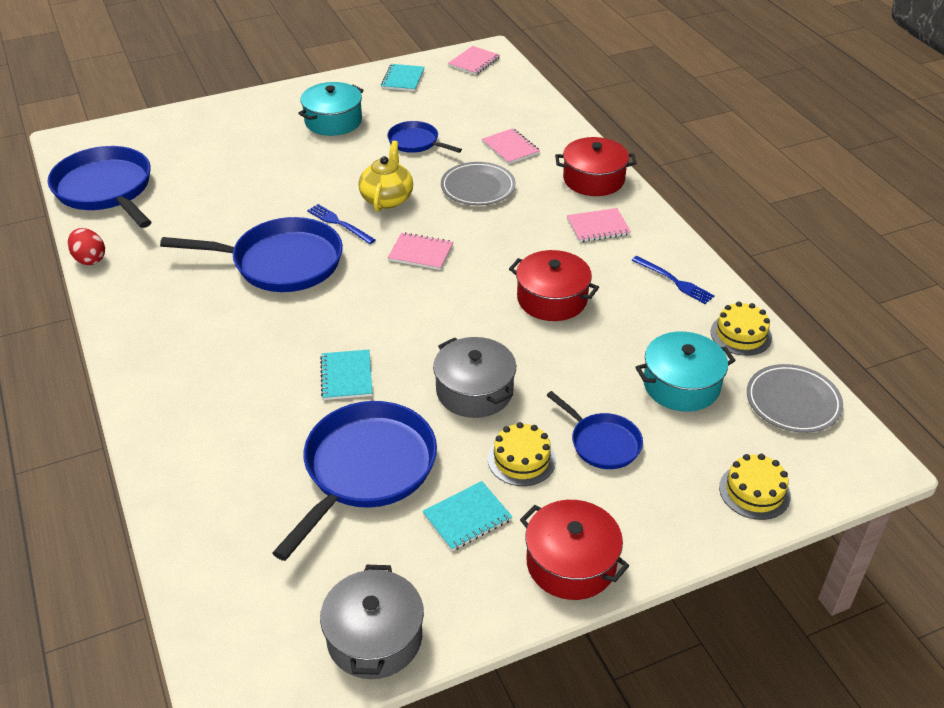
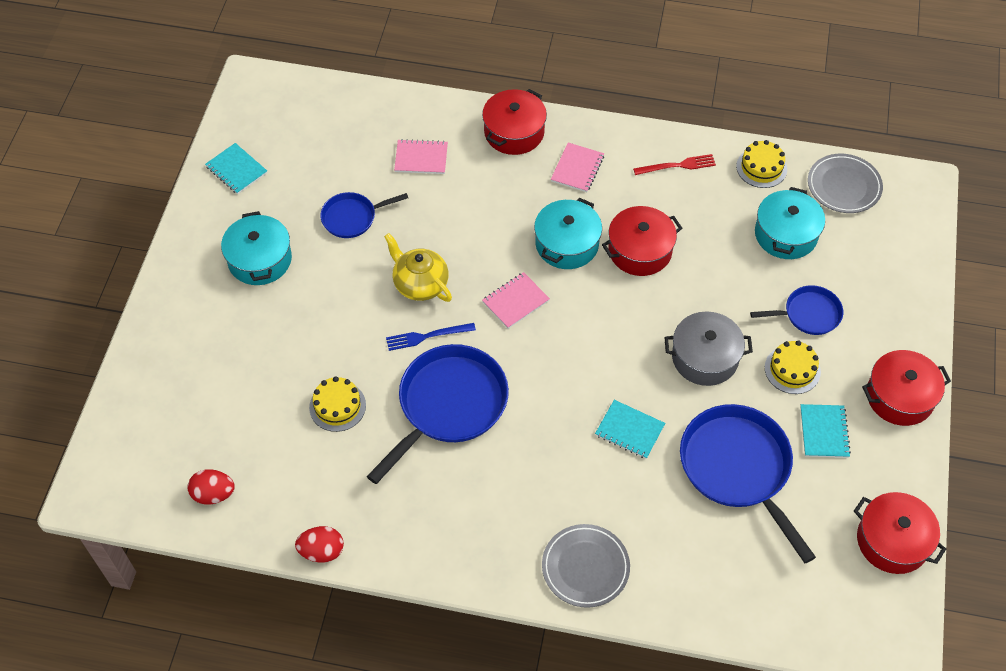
camera: 55 degrees left, 15 degrees up
(106, 189) = (213, 494): blue pan -> red egg
(374, 637) = (892, 541): grey pot -> red pot
(474, 62) = (258, 102): pink notebook -> none
(478, 187) = (458, 213): grey plate -> grey plate (585, 567)
(511, 255) = (567, 244): none -> turquoise pot
(674, 281) = (677, 166): blue fork -> red fork
(754, 491) = (905, 261): yellow cake -> yellow cake (337, 406)

